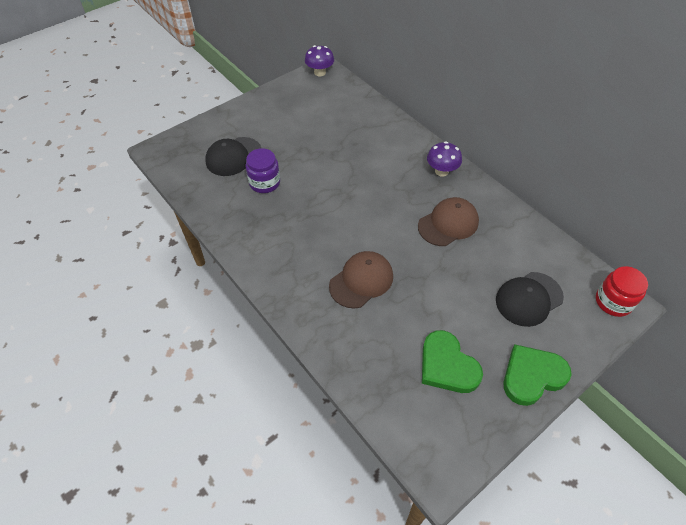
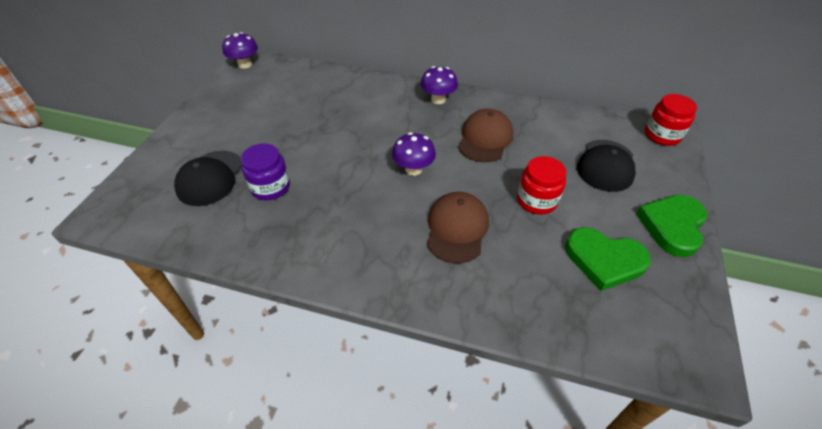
camera: 35 degrees left, 5 degrees down
(370, 220) = (413, 169): none -> purple mushroom
(440, 294) = (537, 200): none -> red jar

